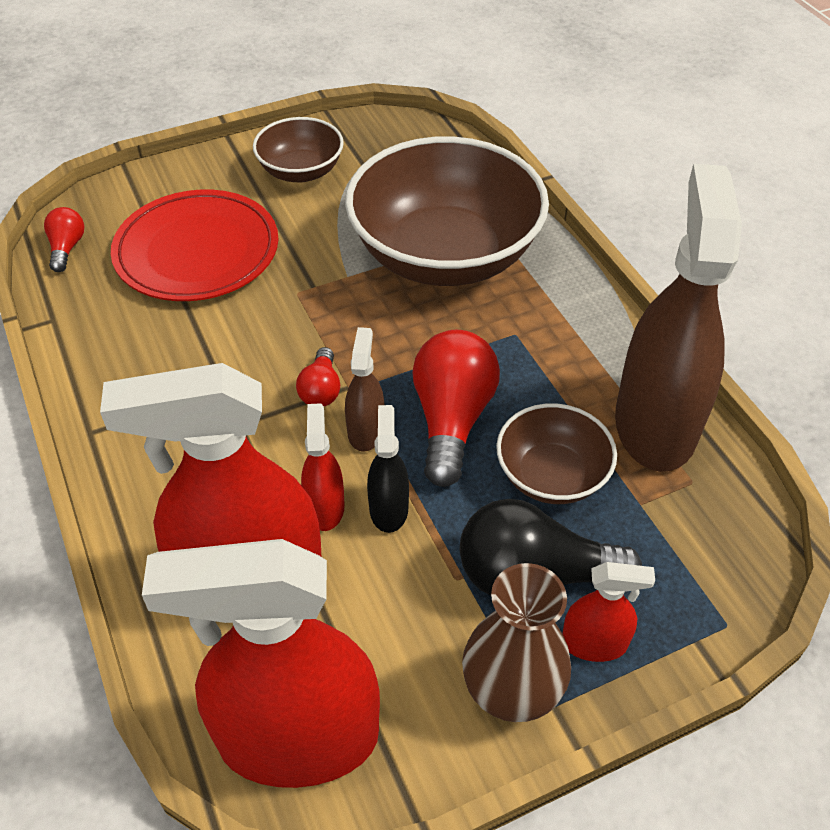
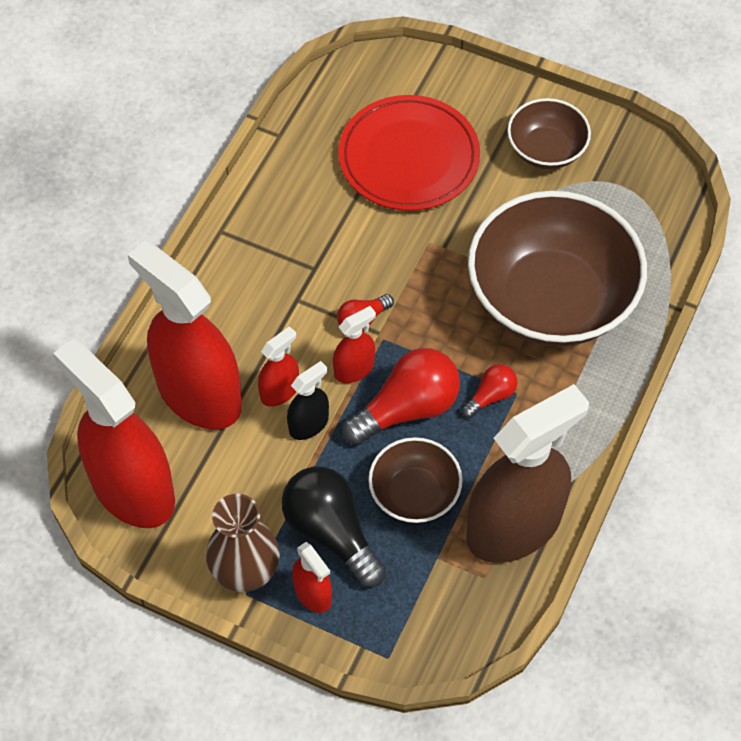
camera: 50 degrees right, 10 degrees up
(67, 248) = (340, 87): red light bulb -> red light bulb (490, 396)
(366, 431) = (354, 369): brown spray bottle -> red spray bottle

